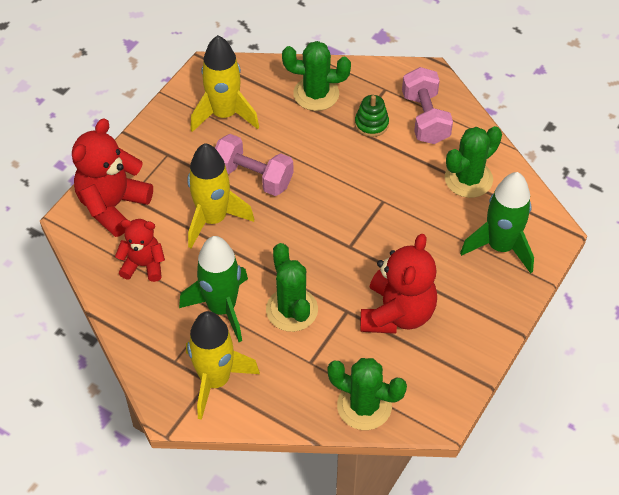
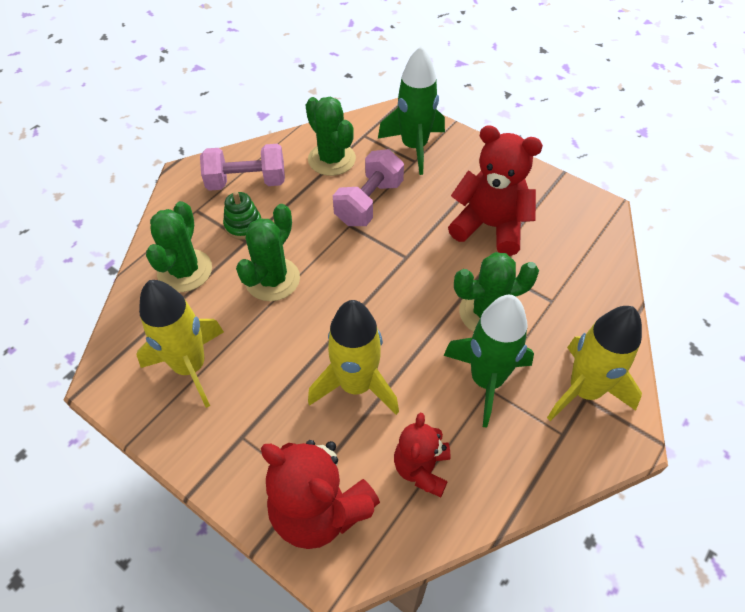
camera: 85 degrees left, 0 degrees up
(253, 177) = (298, 340): pink dumbbell -> pink dumbbell (369, 203)
(364, 406) = (598, 260): green cactus -> green cactus (272, 279)

